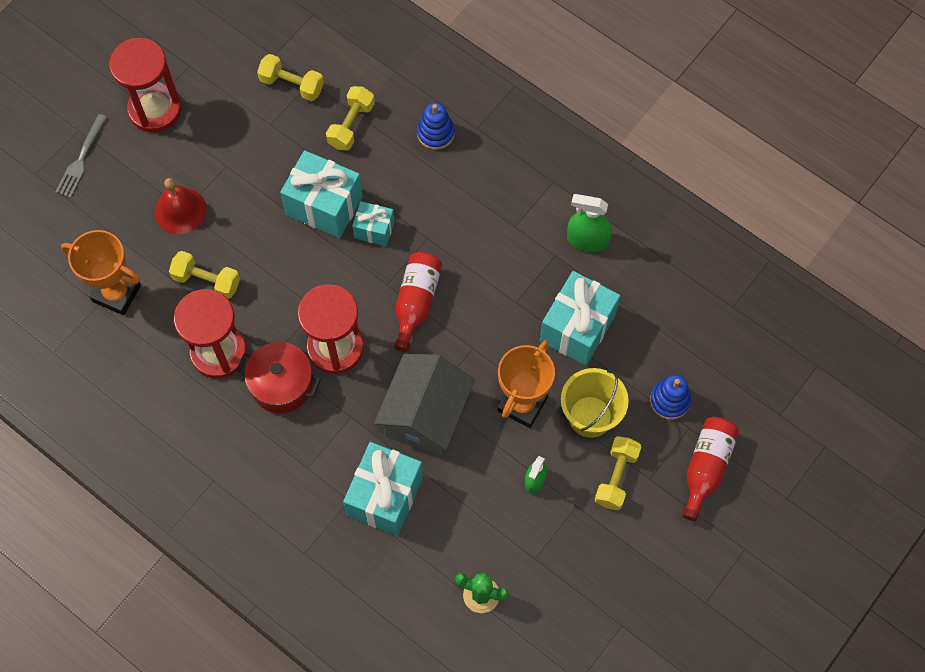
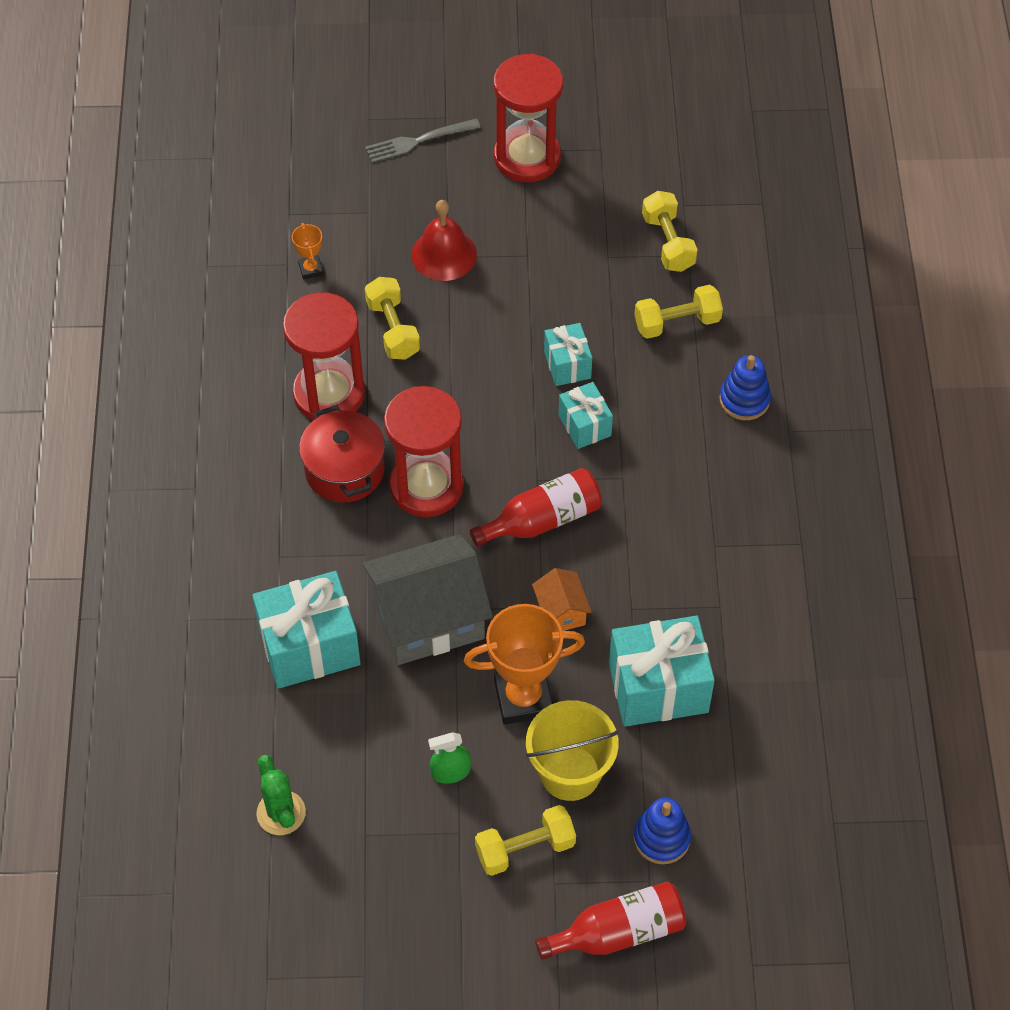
camera: 50 degrees right, 10 degrees down
(116, 293) = (311, 269): orange trophy -> orange trophy, size x0.46
(324, 206) = (567, 365): turquoise gift -> turquoise gift, size x0.55
(485, 340) = (561, 611): none -> orange house
(587, 240) = (767, 624): green spray bottle -> none

